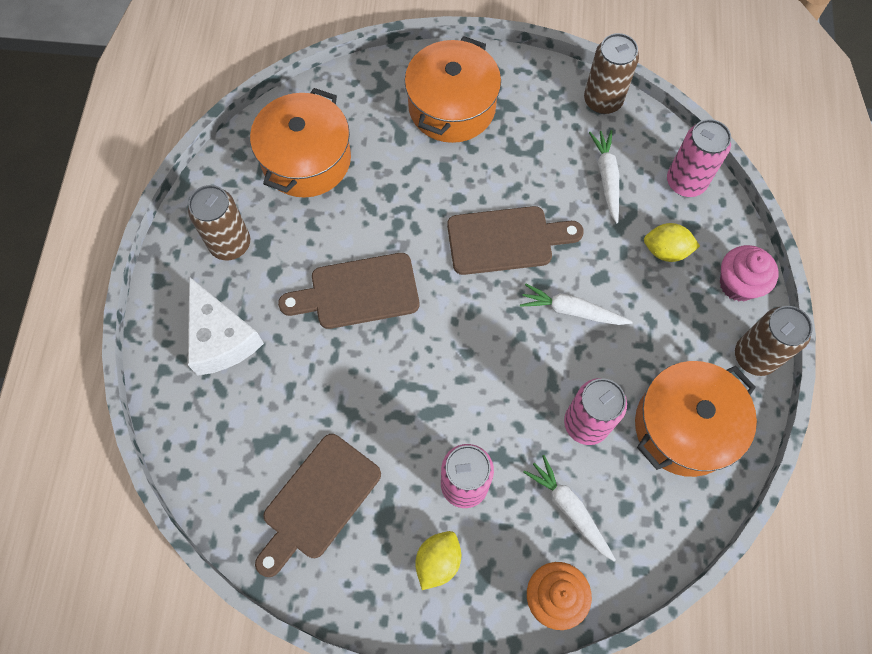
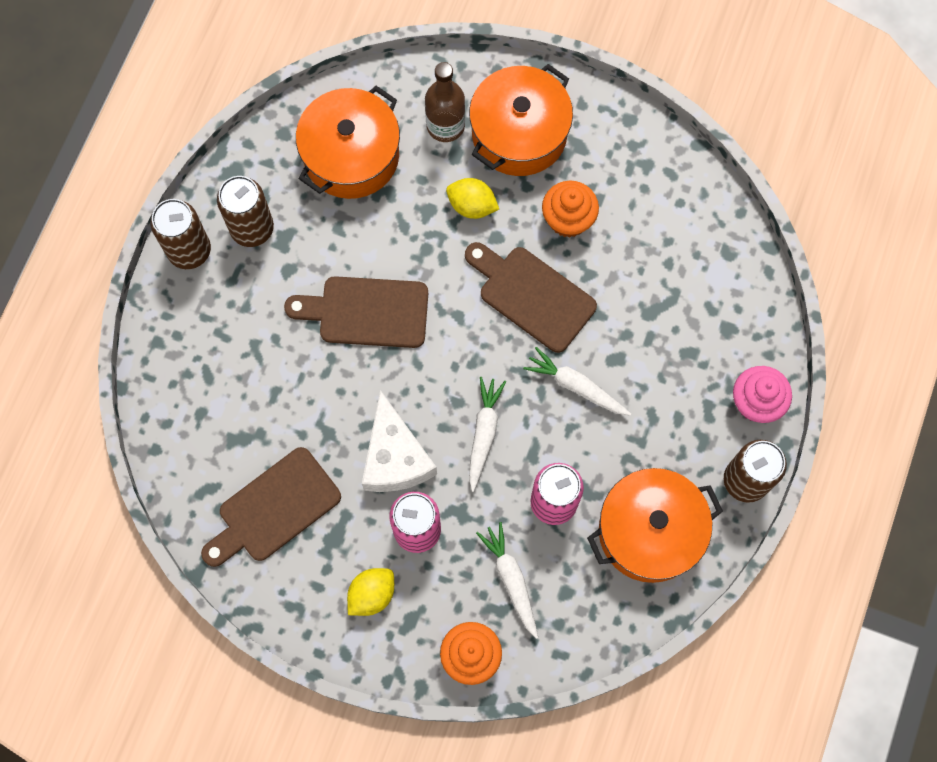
camera: 15 degrees right, 5 degrees up
(221, 338) = (220, 324): white cheese -> white cheese (395, 457)
(384, 115) = (445, 125): none -> brown bottle
(506, 240) = (532, 295): brown cutting board -> brown cutting board turned 150 degrees counterclockwise
(517, 168) = (568, 219): none -> orange cupcake
(602, 100) = (682, 166): brown can -> brown can (189, 250)
(606, 178) = (658, 254): white carrot -> white carrot (484, 433)
(666, 251) = (693, 348): yellow lemon -> yellow lemon (472, 206)
(685, 182) = (740, 279): pink can -> none

